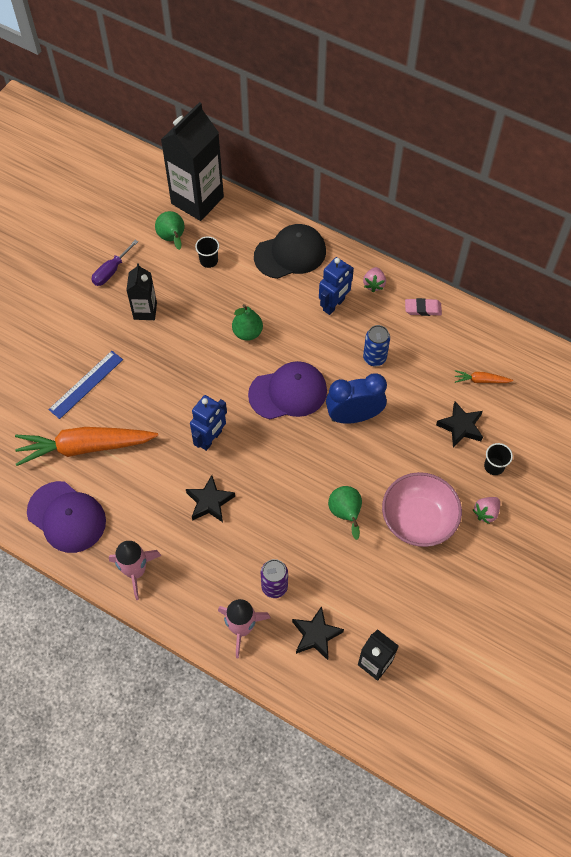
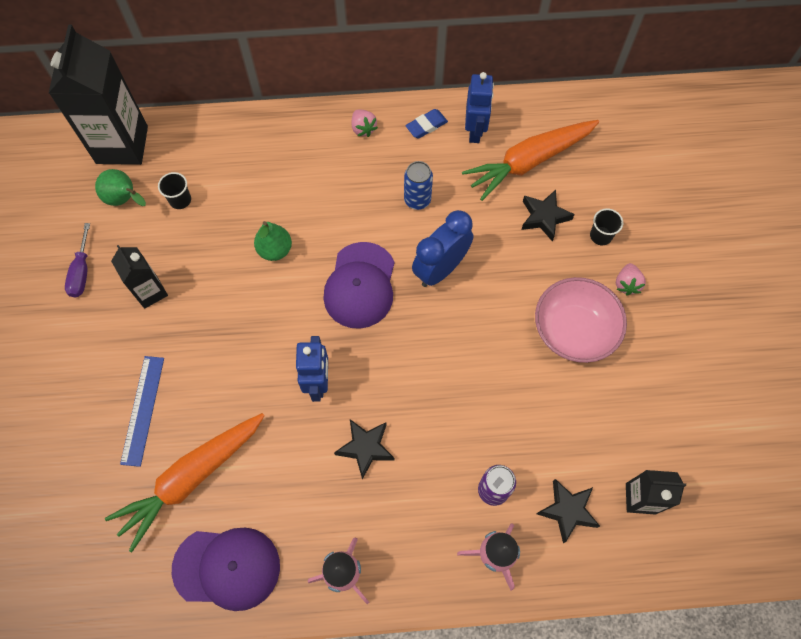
camera: 35 degrees left, 5 degrees up
(288, 392) = (360, 285): purple cap -> purple cap turned 150 degrees clockwise
(290, 254) = (259, 145): black cap -> none
(334, 305) = (340, 171): blue robot -> blue robot (475, 131)
(345, 514) = (505, 370): green pear -> none
(423, 309) = (426, 126): pink eraser -> blue eraser
(481, 380) = (529, 162): orange carrot -> orange carrot, size x2.34

